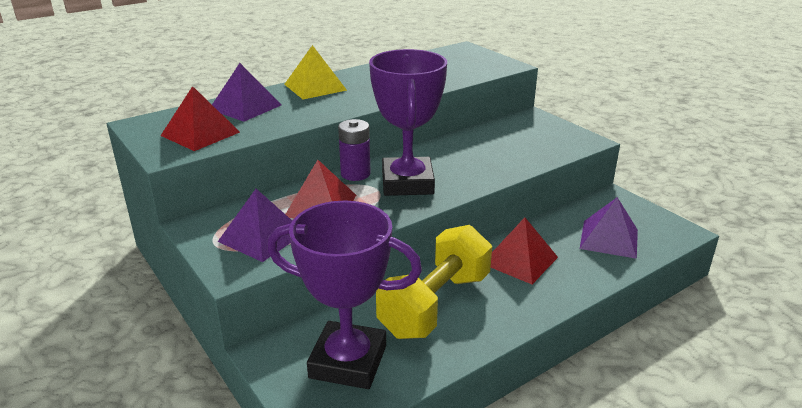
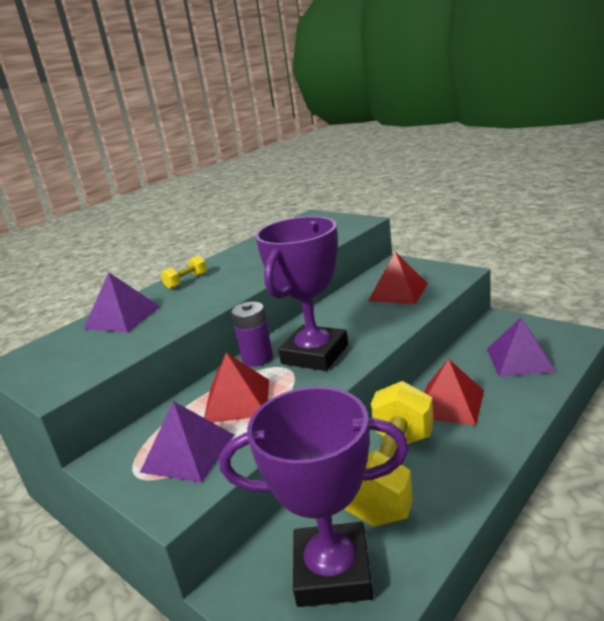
camera: 10 degrees left, 5 degrees down
(200, 133) = (85, 356): red pyramid -> red pyramid (398, 291)
(315, 87) = (186, 281): yellow pyramid -> yellow dumbbell
(407, 183) = (315, 354): purple trophy -> purple trophy turned 45 degrees clockwise

